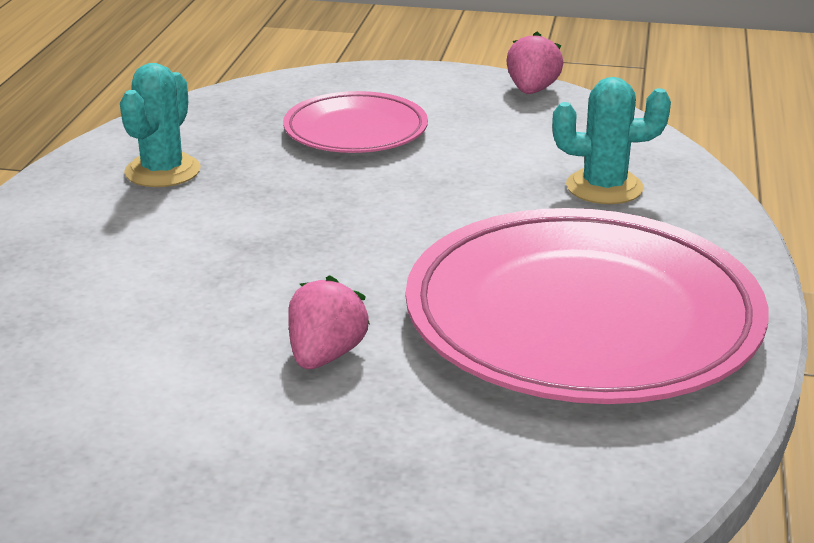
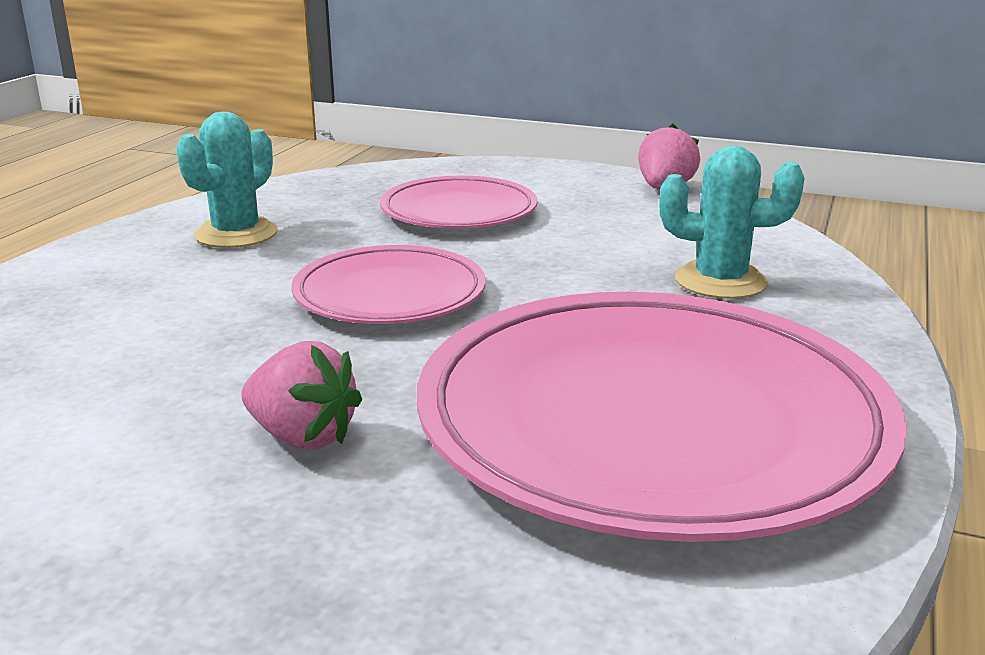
camera: 10 degrees right, 5 degrees down
(325, 355) = (302, 437): pink strawberry -> pink strawberry turned 90 degrees clockwise
(333, 223) = (390, 295): none -> pink plate

